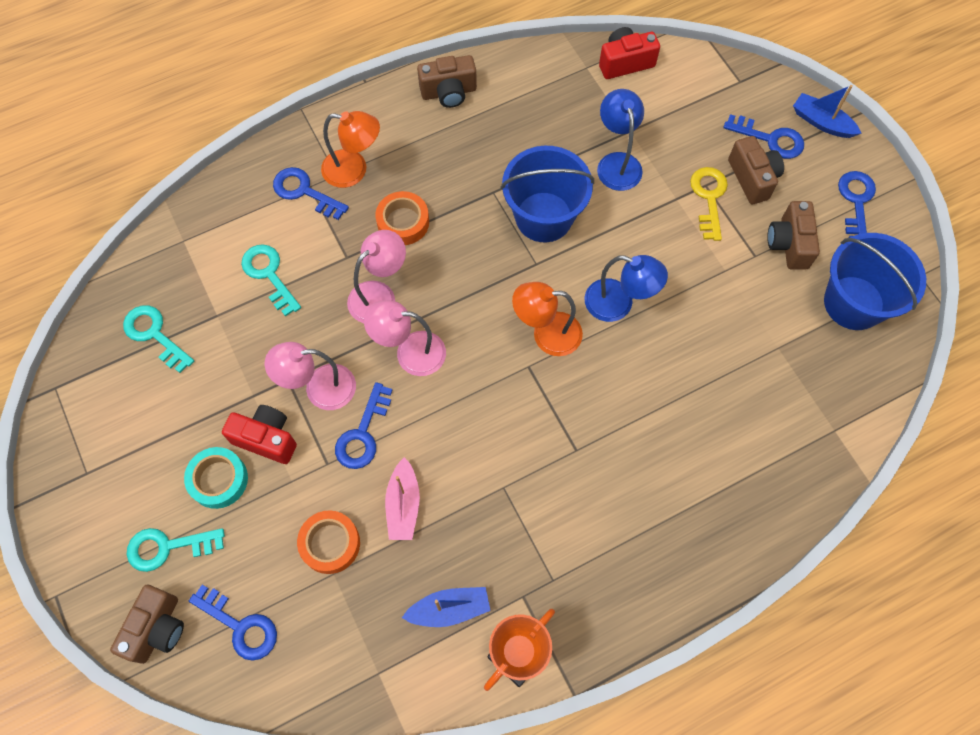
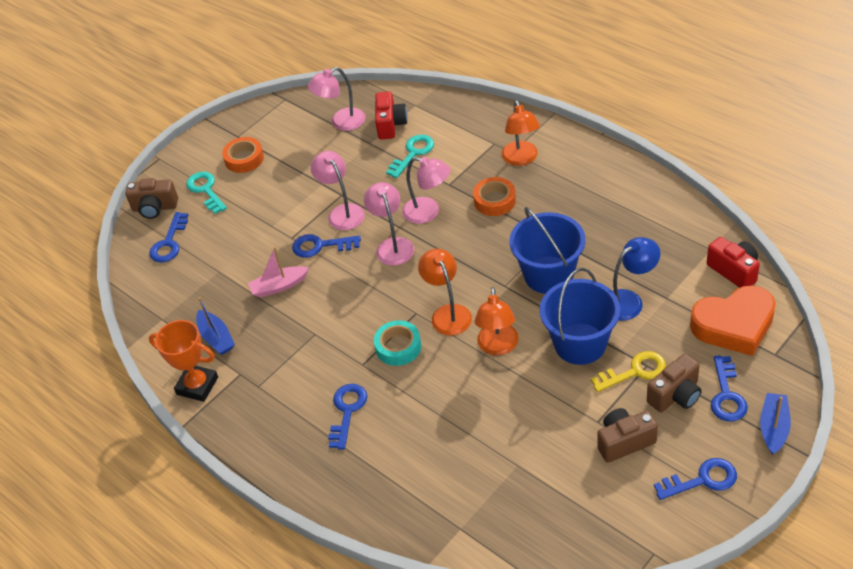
camera: 75 degrees right, 20 degrees down
(154, 334) = (341, 123): turquoise key -> pink lamp
(218, 480) = (258, 193): turquoise tape -> turquoise tape (398, 347)
(266, 439) = (295, 202): red camera -> red camera (390, 125)
(304, 192) = (487, 143): blue key -> blue key (347, 411)
(330, 543) = (237, 261): orange tape -> orange tape (244, 159)
(449, 92) = (625, 180): brown camera -> none
(618, 304) = (498, 347): blue lamp -> orange lamp
(691, 95) = (734, 325): none -> orange heart
(853, 303) = (593, 508): blue bucket -> blue bucket (580, 344)

